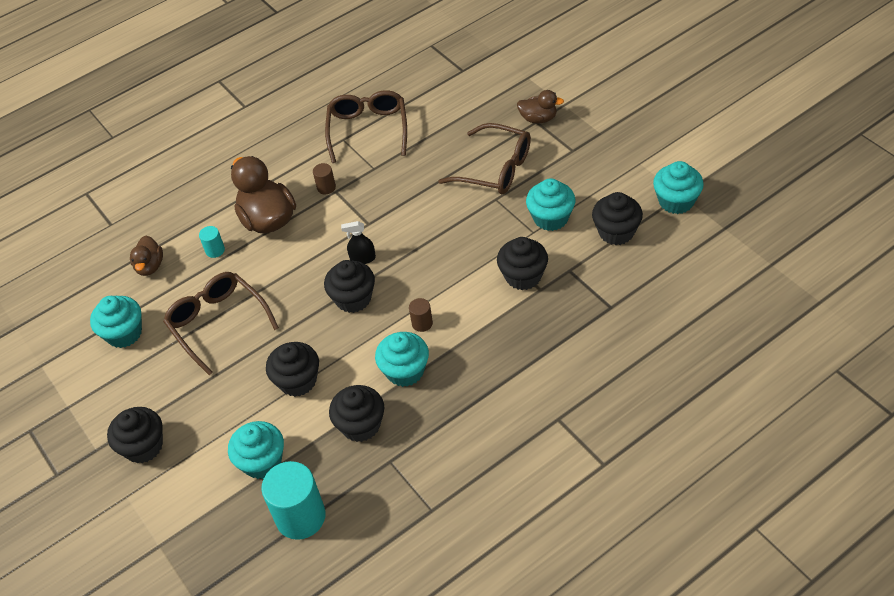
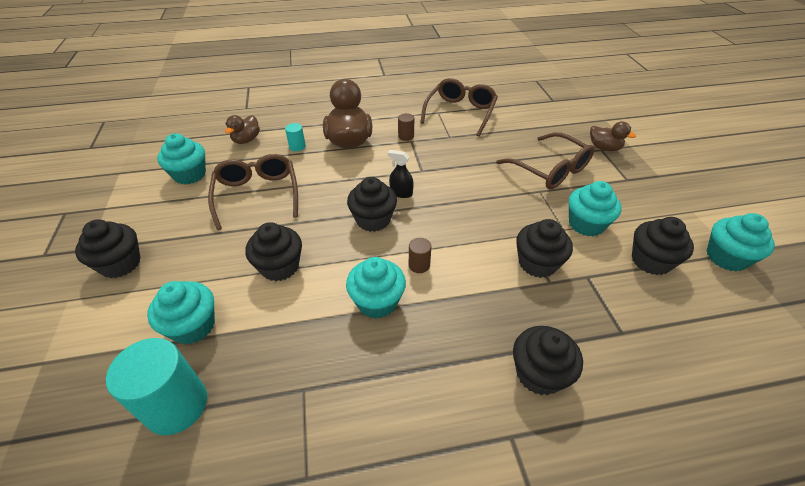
camera: 20 degrees right, 5 degrees down
(361, 425) = (302, 335): black cupcake -> black cupcake (539, 373)

